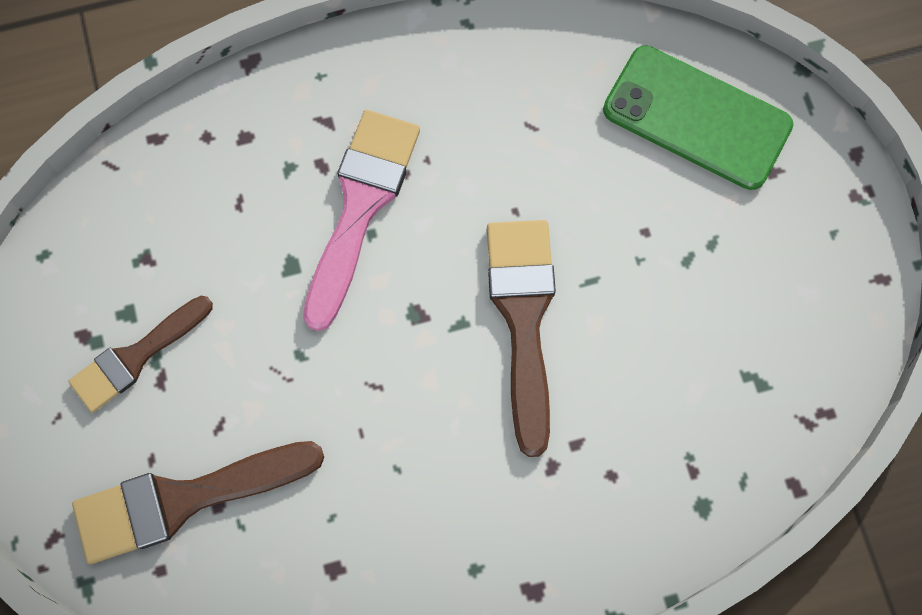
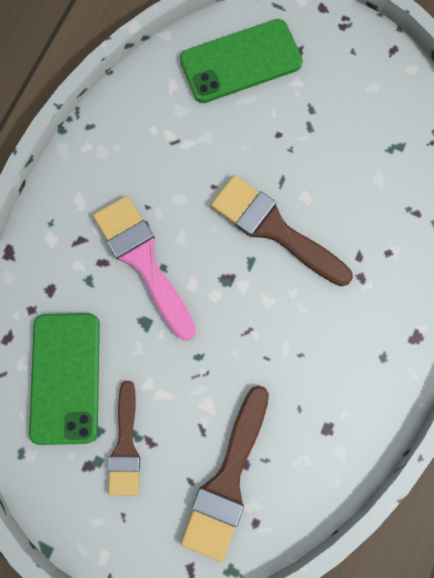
camera: 50 degrees left, 5 degrees up
(161, 233) = (65, 377): none -> green phone

